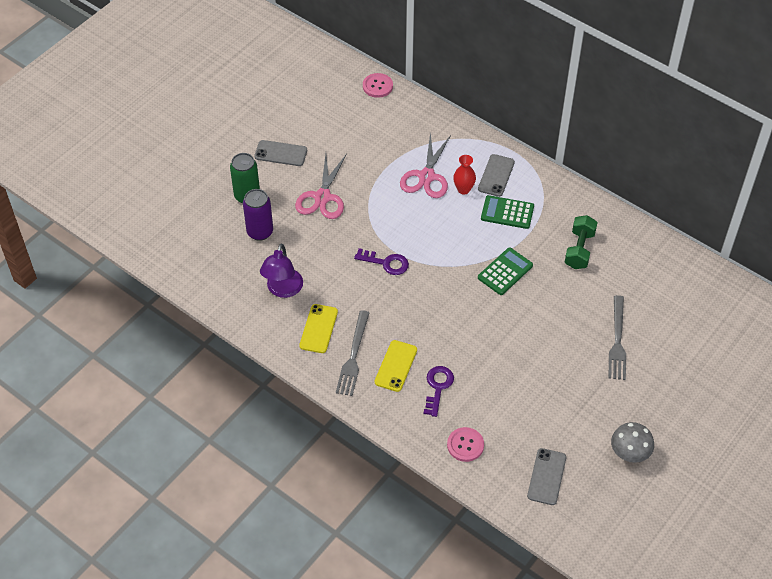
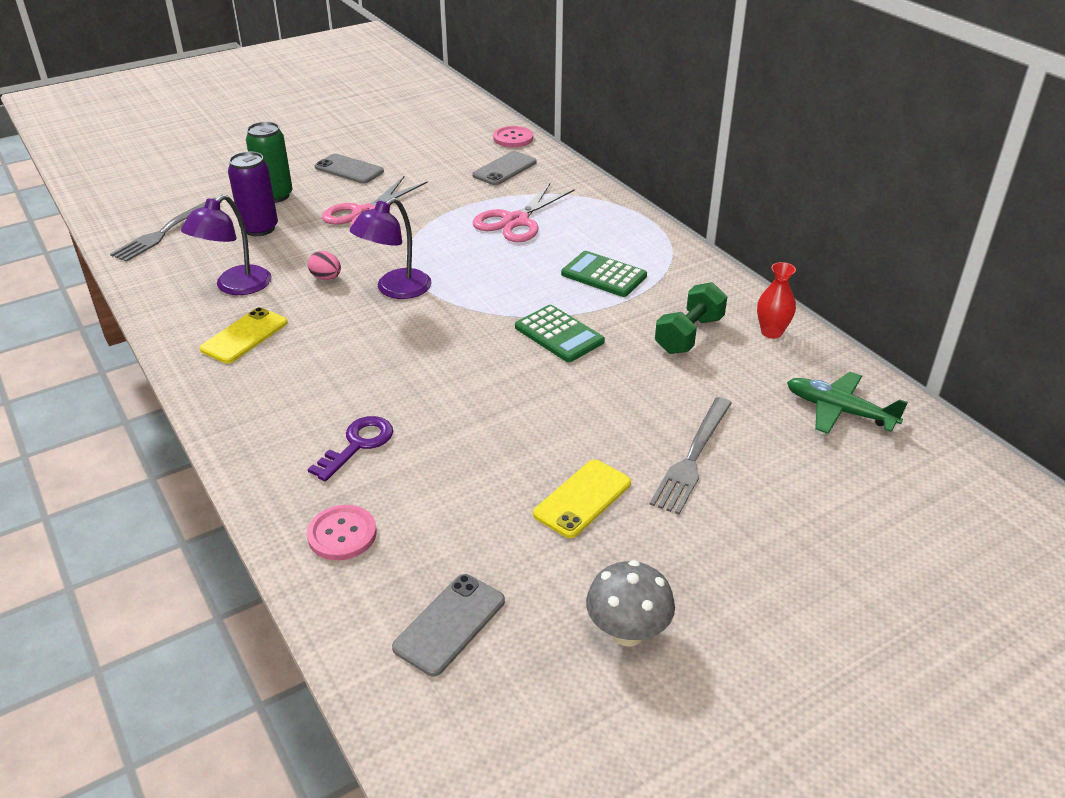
camera: 20 degrees right, 15 degrees down
(336, 265) = (326, 278): none -> pink egg
(353, 356) = (264, 377): grey fork -> grey fork (165, 231)
(386, 263) = (395, 290): purple key -> purple lamp
(396, 366) = (316, 403): yellow phone -> yellow phone (582, 498)
(463, 189) = (557, 242): red vase -> red vase (771, 332)
(496, 175) = (611, 237): grey phone -> grey phone (504, 169)
(505, 271) = (559, 334): green calculator -> green calculator turned 75 degrees clockwise
(681, 284) = (839, 411): none -> green plane

